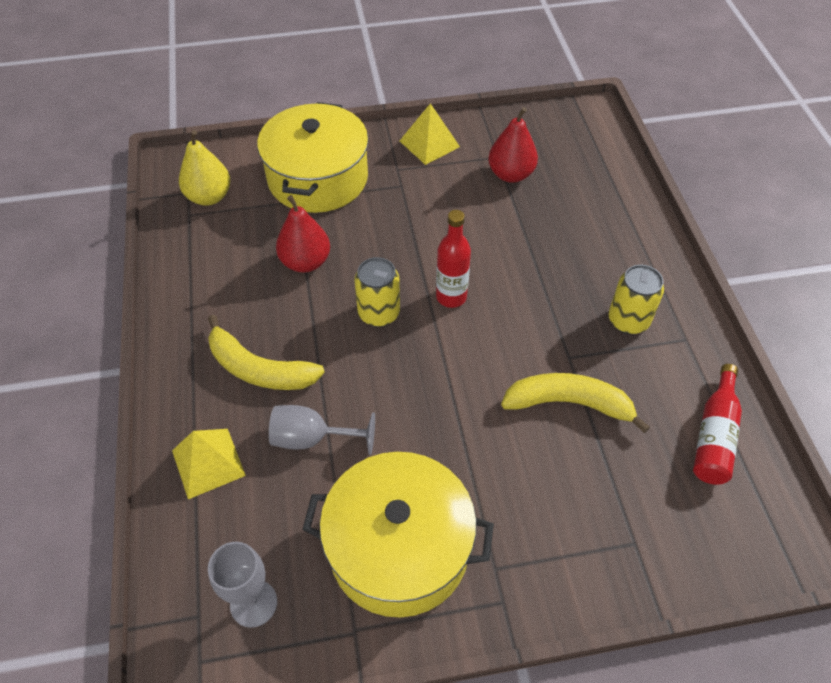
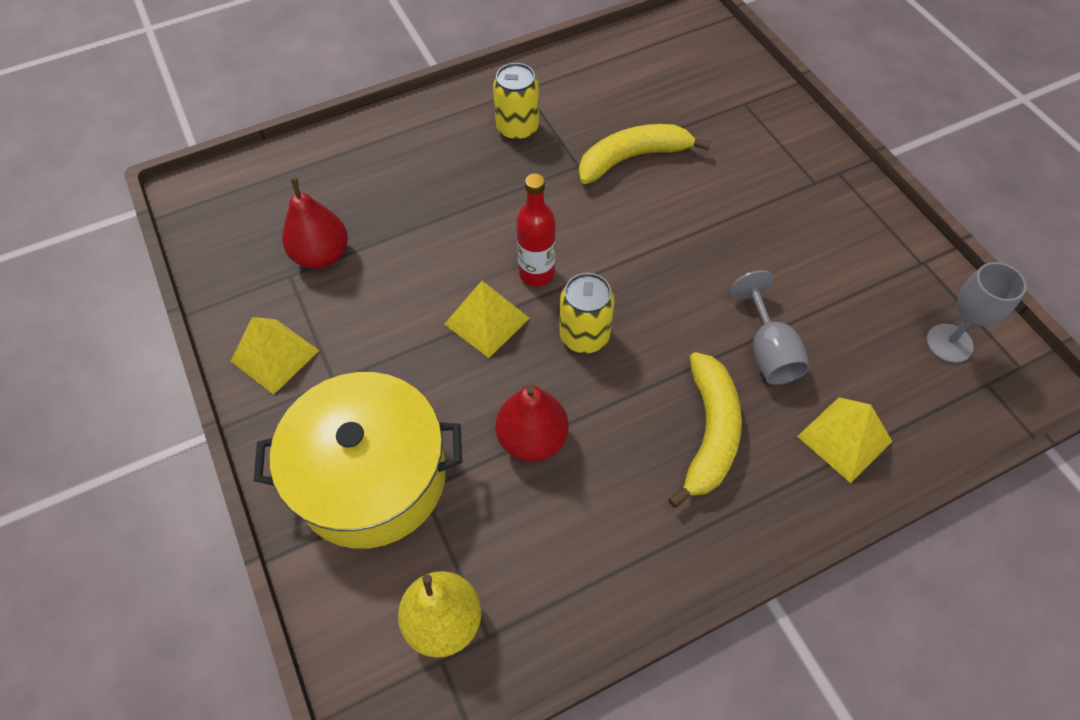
camera: 105 degrees left, 5 degrees up
(399, 548) = (837, 250): yellow pot -> none
(416, 257) = (487, 321): none -> yellow pyramid
(569, 403) = (632, 158): yellow banana -> yellow banana turned 75 degrees clockwise
(714, 435) = (622, 65): red bottle -> none

